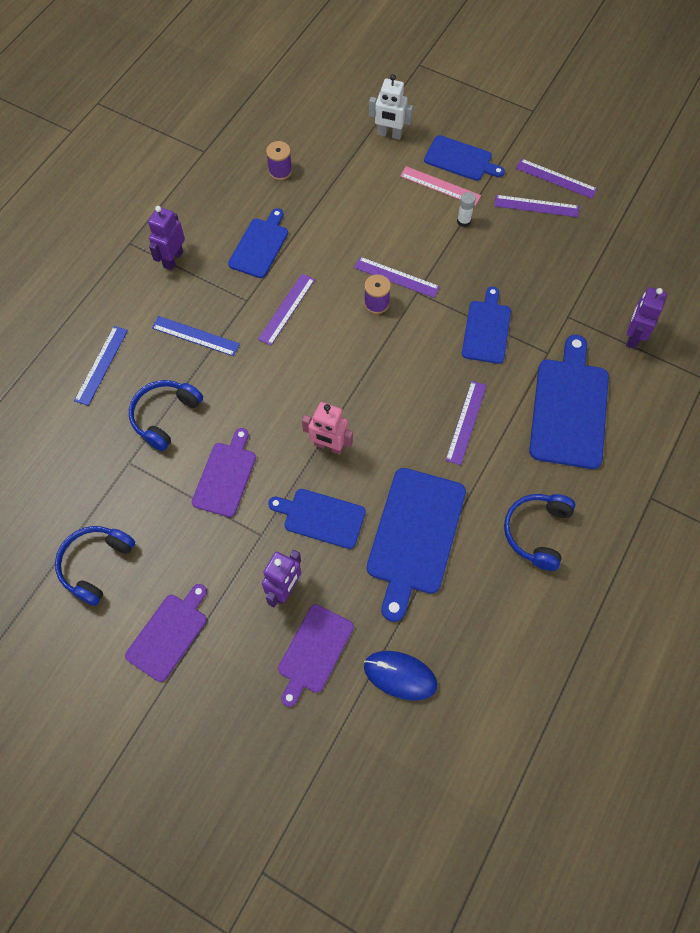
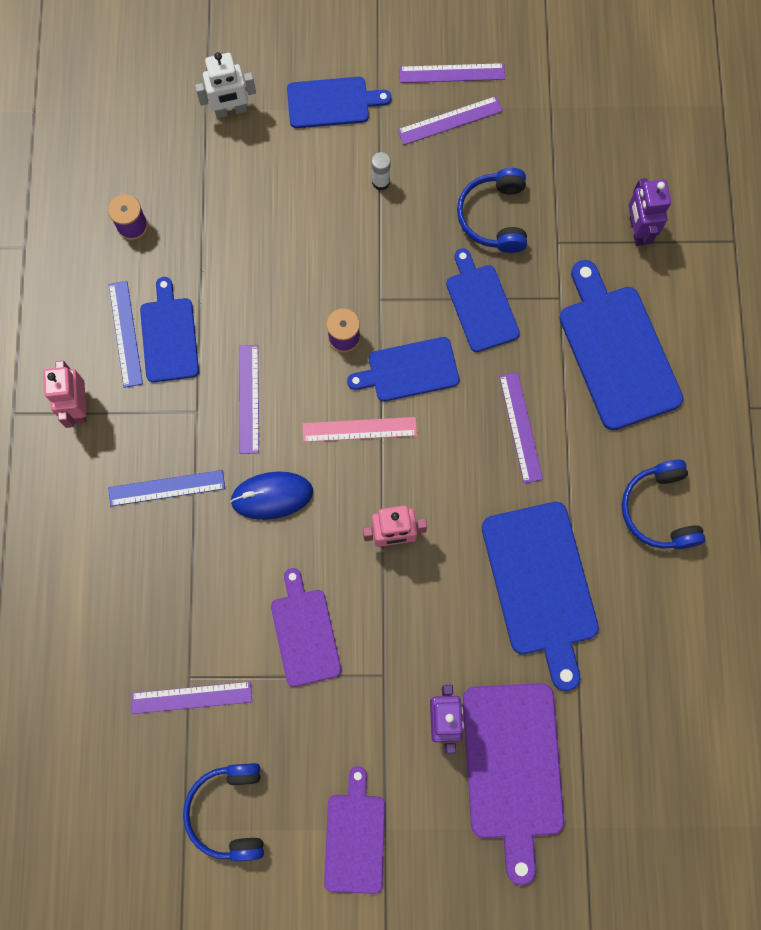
camera: 30 degrees left, 10 degrees up
(101, 365) = (82, 582): blue ruler -> blue ruler (125, 333)
(165, 416) = (194, 602): blue headphones -> blue headphones (494, 217)
(173, 259) = (78, 407): purple robot -> pink robot
(314, 651) = (512, 767): purple cutting board -> purple cutting board, size x1.61
(321, 517) = (434, 620): blue cutting board -> blue cutting board (409, 370)
(396, 277) = (347, 293): purple ruler -> purple ruler (191, 697)
(400, 675) = (611, 741): blue mouse -> blue mouse (272, 496)
(440, 186) = (328, 149): pink ruler -> pink ruler (359, 429)

